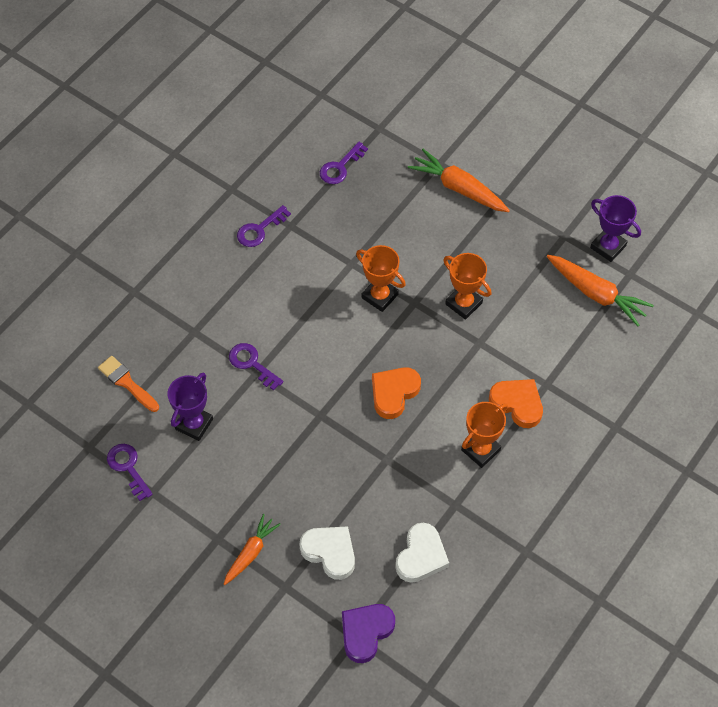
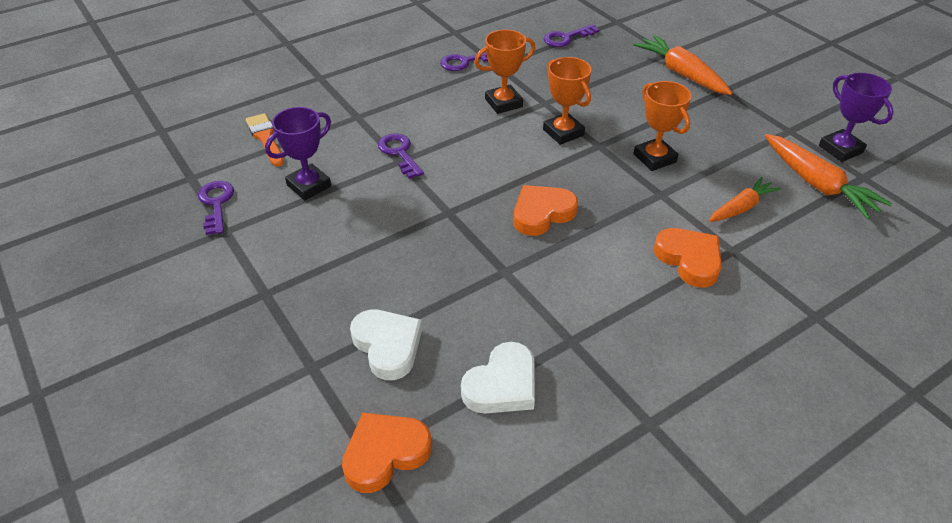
camera: 20 degrees right, 15 degrees down
(250, 553) = (293, 318): orange carrot -> orange carrot (740, 208)
(366, 632) = (385, 454): purple heart -> orange heart
(480, 450) = (626, 293): orange trophy -> orange trophy (503, 103)

